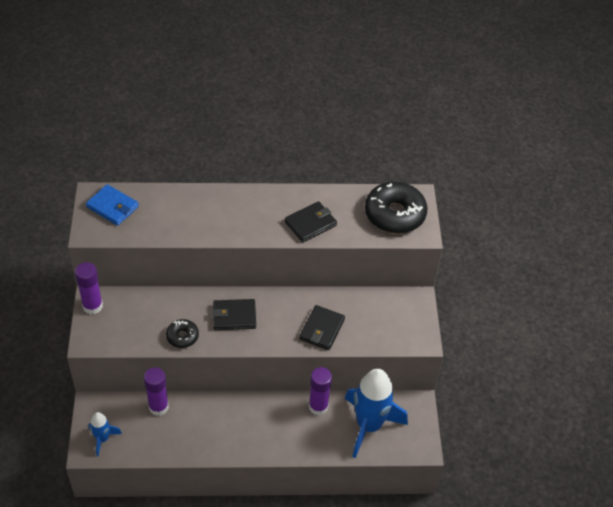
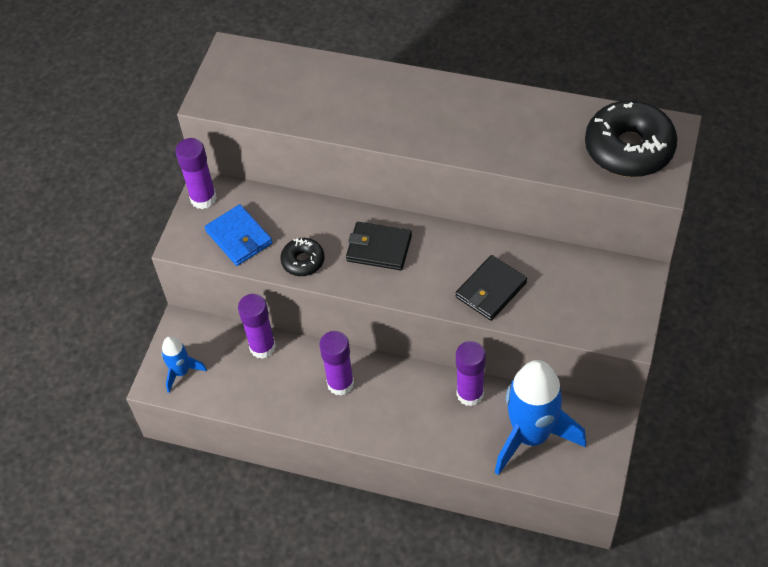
camera: 25 degrees right, 5 degrees up
(112, 207) = (249, 71): blue wallet -> blue wallet (239, 237)
(224, 420) = (340, 383): none -> purple glue stick
(310, 223) = (504, 140): black wallet -> none

